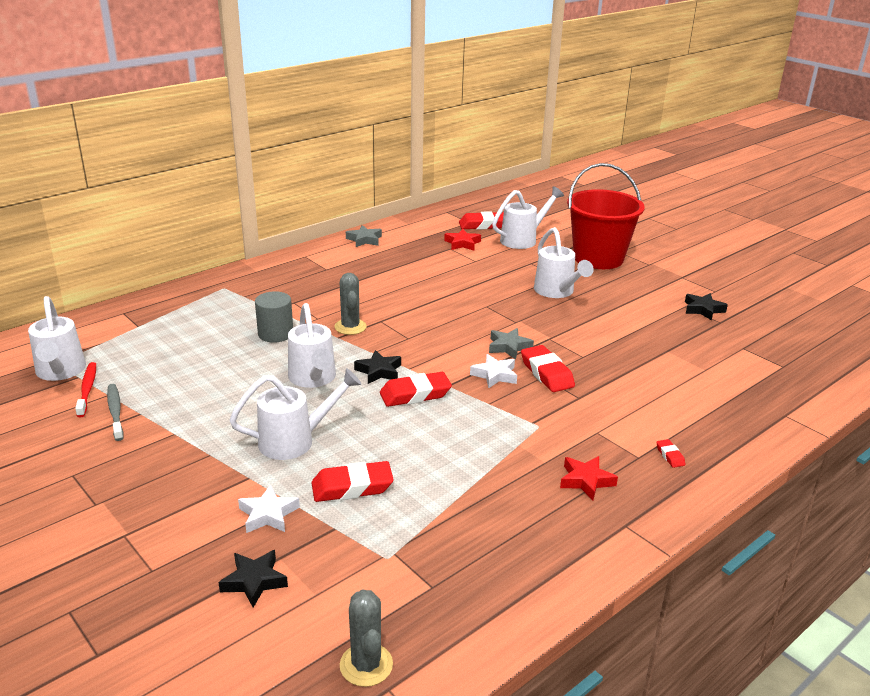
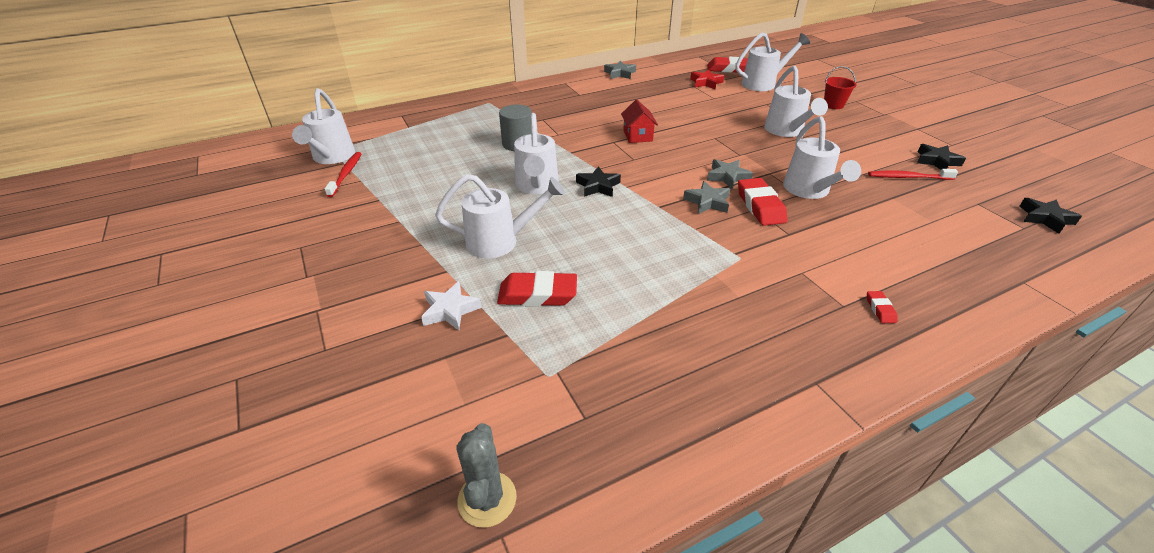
camera: 15 degrees right, 10 degrees up
(115, 412) = (359, 196): grey toothbrush -> none
(254, 581) = (411, 378): black star -> black star (1045, 218)
(350, 327) = (584, 144): grey cactus -> none
(405, 312) = (637, 136): none -> red house
(415, 394) = (625, 211): red eraser -> none
(495, 375) = (707, 202): white star -> grey star
(586, 481) = (779, 324): red star -> none
(590, 353) = (809, 191): none -> white watering can
(598, 258) = (833, 105): red bucket -> red bucket, size x0.41
(679, 329) = (908, 177): none -> red toothbrush

